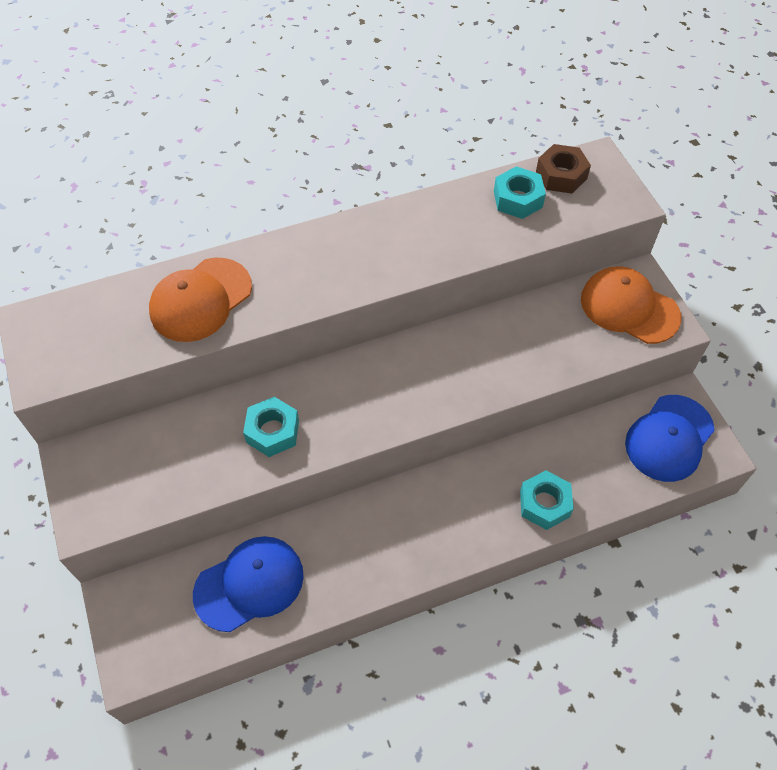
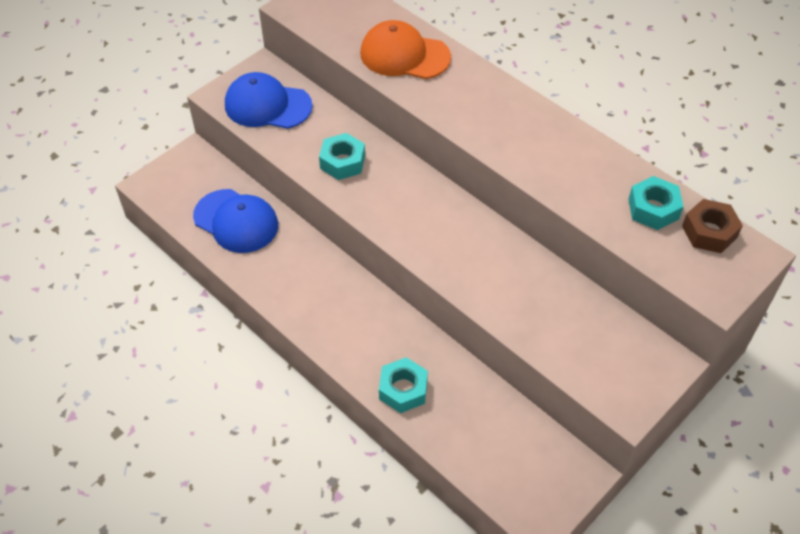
camera: 65 degrees right, 5 degrees down
(629, 307) = (626, 364): orange cap -> none
(669, 438) = (530, 472): blue cap -> blue cap (267, 105)

